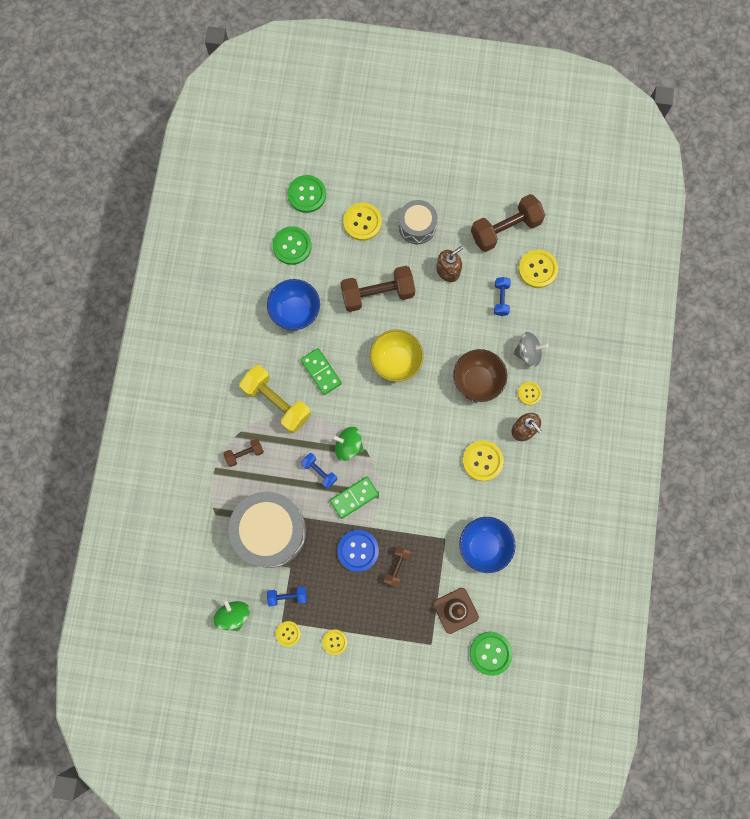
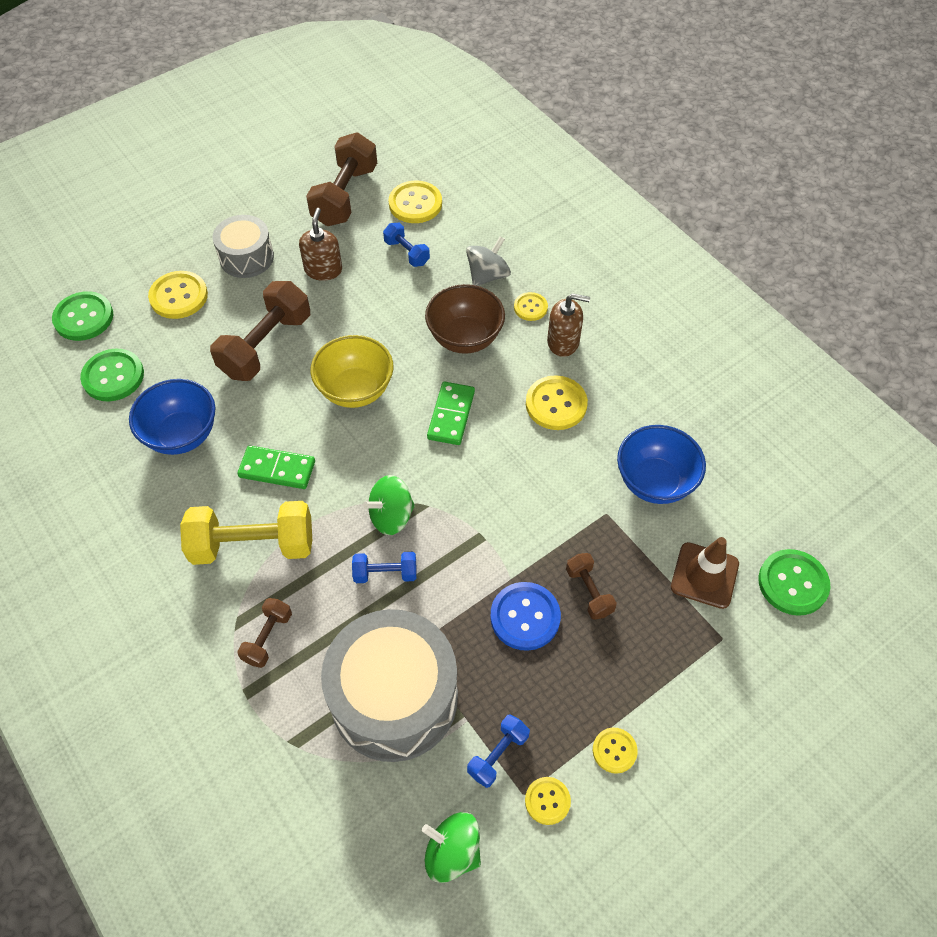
camera: 45 degrees left, 20 degrees down
(354, 497) = (457, 564): green domino -> green domino (451, 415)

